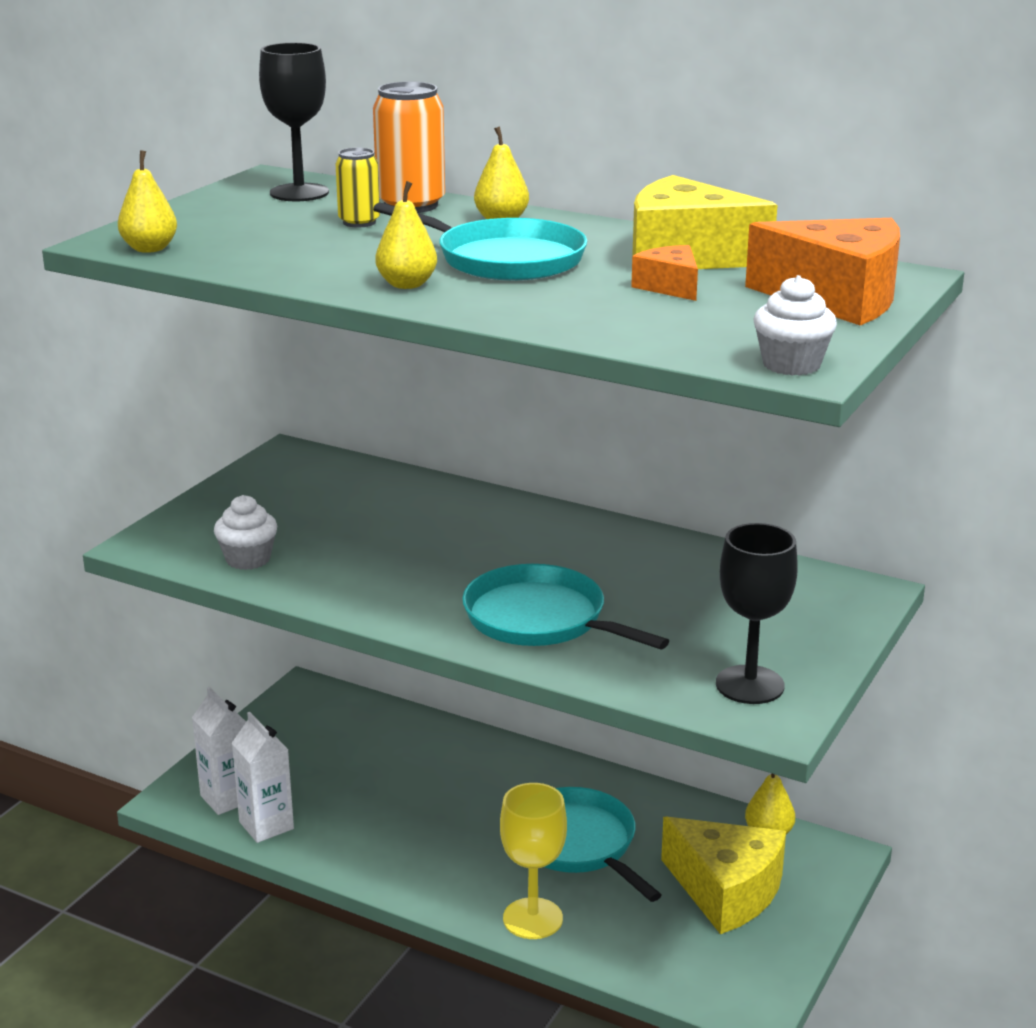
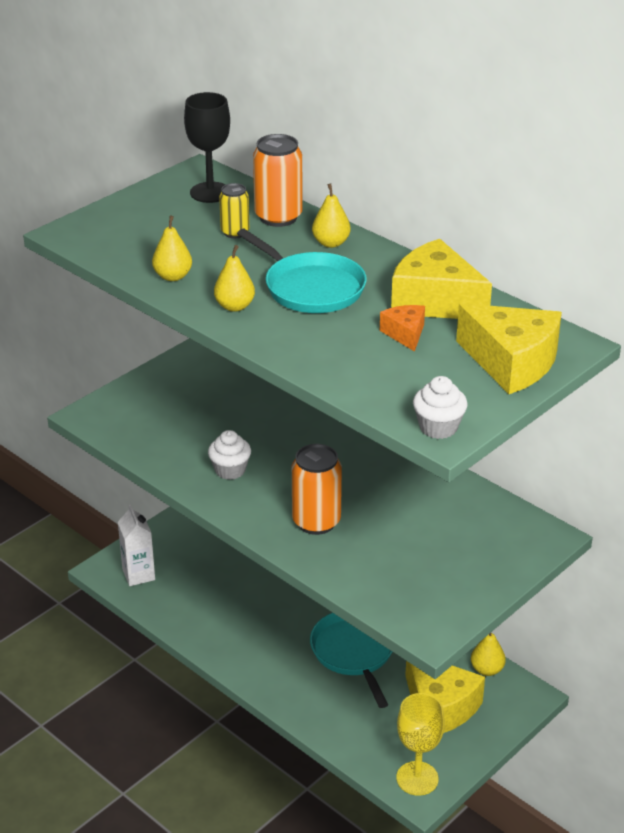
camera: 15 degrees right, 10 degrees up
(150, 249) = (89, 244): yellow pear -> yellow pear (173, 276)
(248, 559) = (148, 439): white cupcake -> white cupcake (230, 470)
(266, 825) = (157, 600): white carton -> none
(532, 918) = (304, 702): yellow goblet -> yellow goblet (417, 778)
(540, 619) = (316, 522): turquoise pan -> orange can
(749, 685) = (428, 600): black goblet -> none
(837, 298) = (511, 363): orange cheese -> yellow cheese

